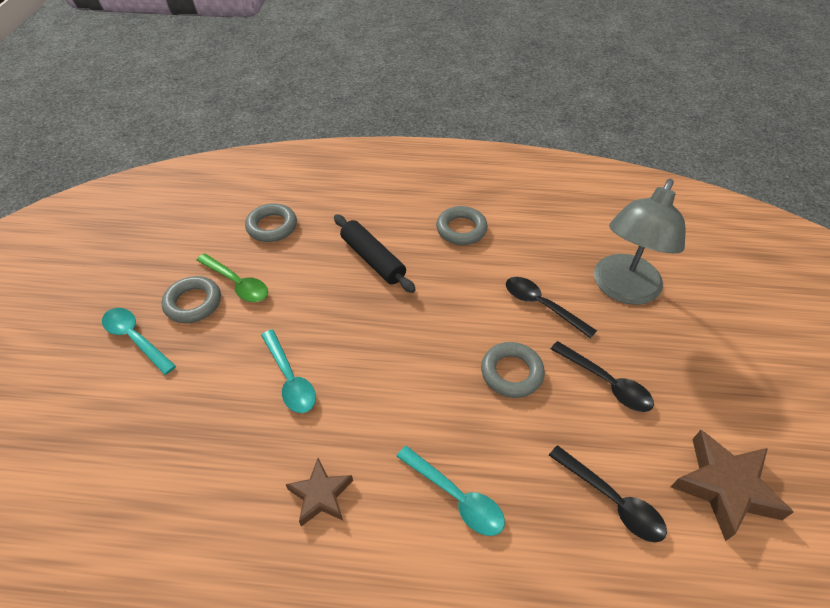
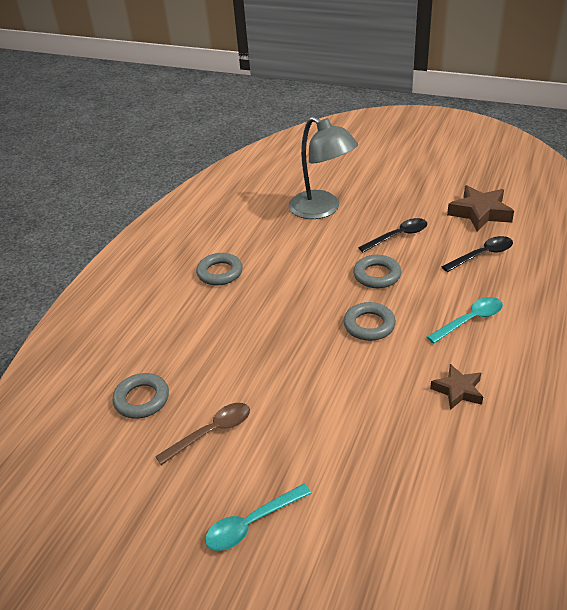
camera: 70 degrees left, 10 degrees down
(193, 303) = (222, 471): grey ring -> grey ring (369, 325)
(237, 283) = (211, 432): green spoon -> brown spoon
(290, 378) = (343, 400): turquoise spoon -> none
(373, 259) = (227, 331): black rolling pin -> none
(542, 306) = (321, 248): black spoon -> none

